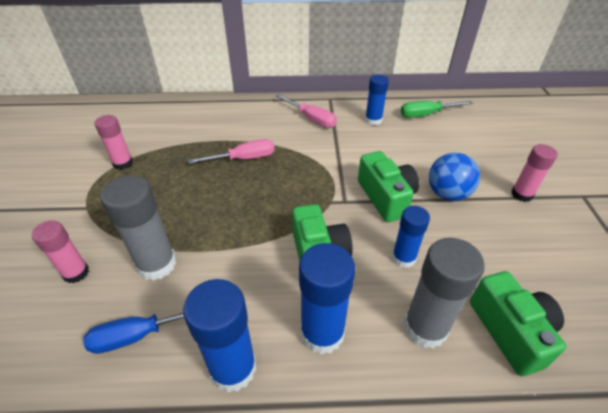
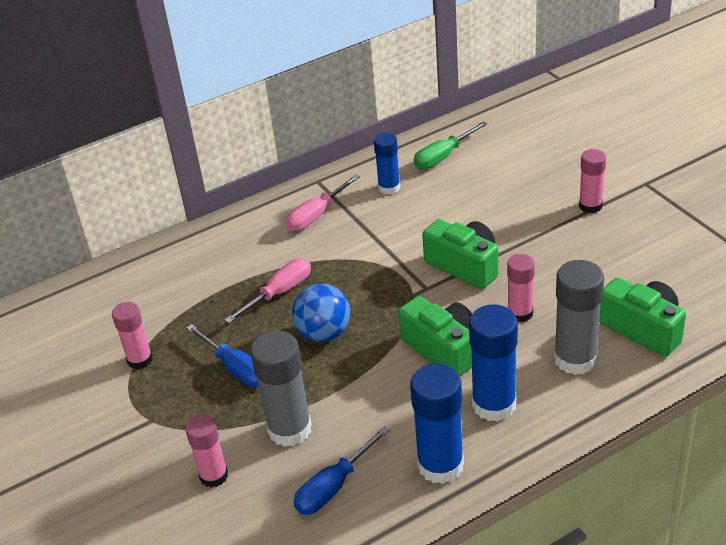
camera: 25 degrees left, 5 degrees down
(169, 197) = (235, 368): none -> blue screwdriver
(311, 119) = (317, 215): pink screwdriver -> pink screwdriver turned 120 degrees clockwise
(403, 258) = (520, 313): blue glue stick -> pink glue stick
(447, 194) = (521, 236): blue ball -> blue ball (324, 333)

